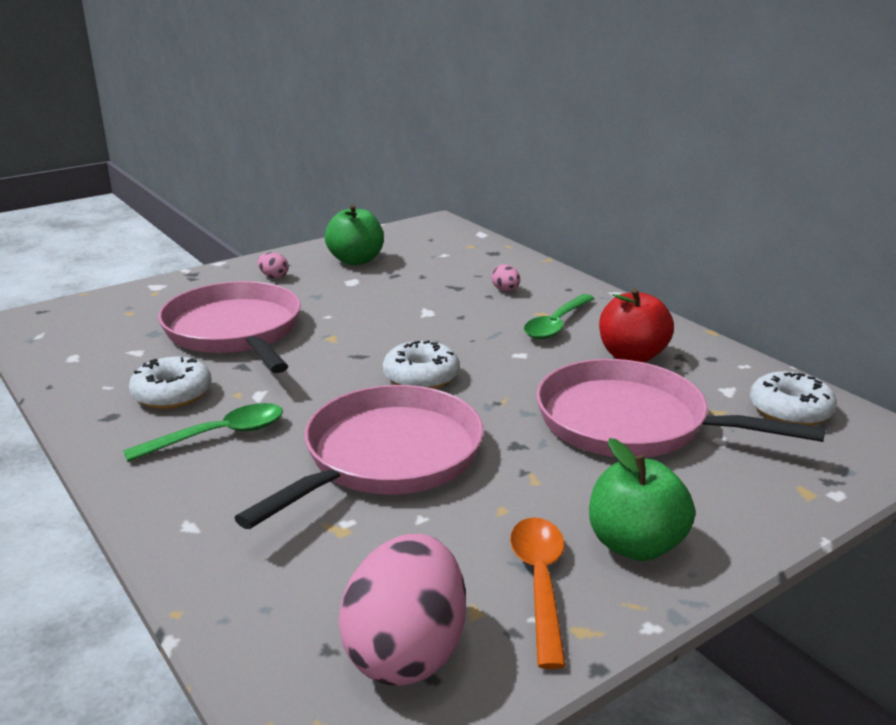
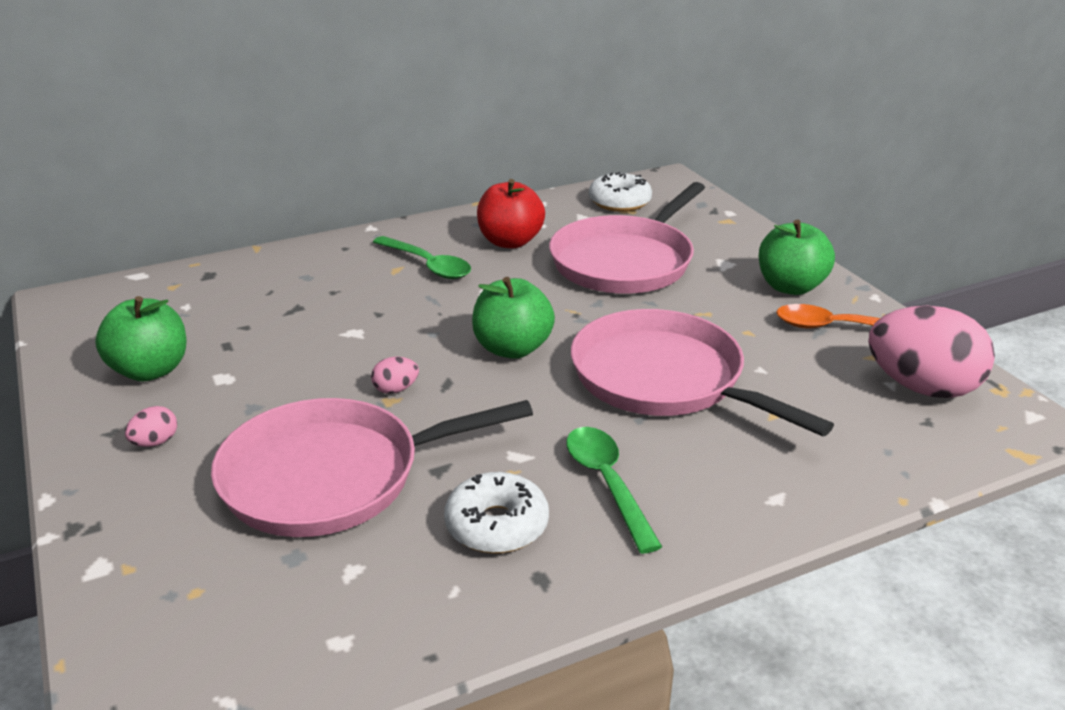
camera: 80 degrees left, 5 degrees up
(421, 377) = (512, 348): white donut -> green apple
(505, 290) = (325, 280): pink egg -> pink egg (396, 389)

